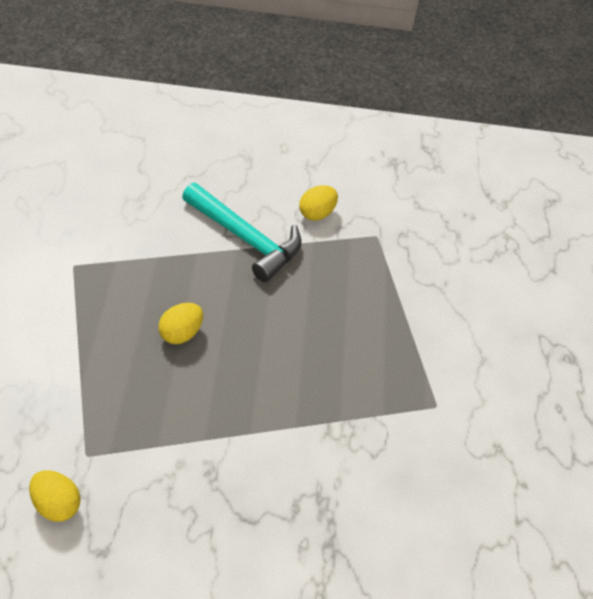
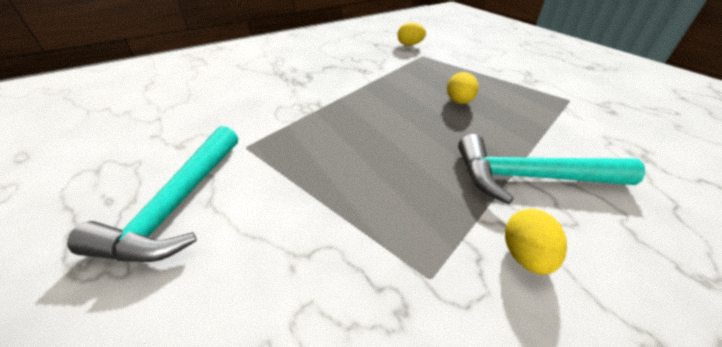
camera: 150 degrees right, 10 degrees down
(506, 370) = (178, 205): none -> turquoise hammer

